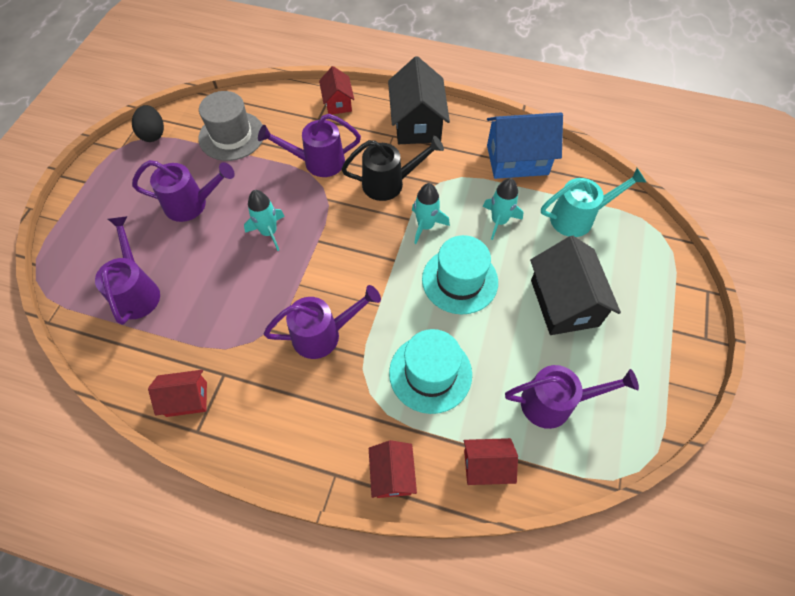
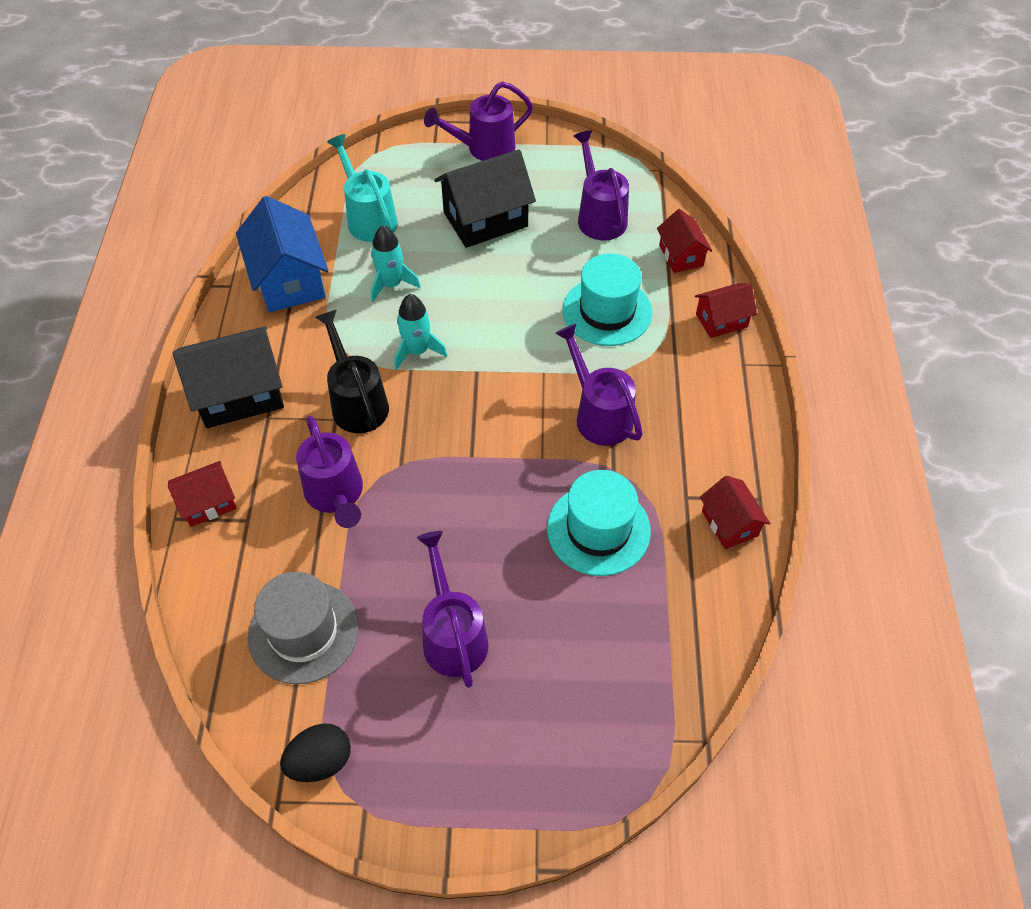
camera: 105 degrees left, 5 degrees down
(137, 291) = (616, 644): purple watering can -> purple watering can (484, 148)
(269, 232) = (474, 516): turquoise rocket -> none
(460, 280) = (485, 306): turquoise hat -> turquoise hat (598, 529)

